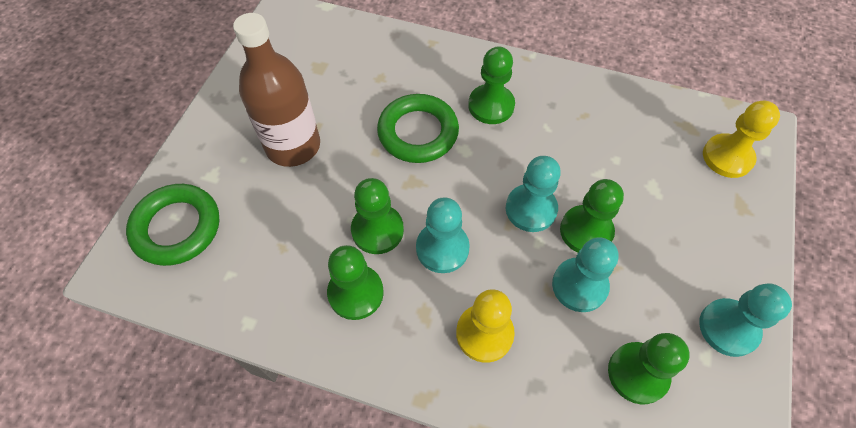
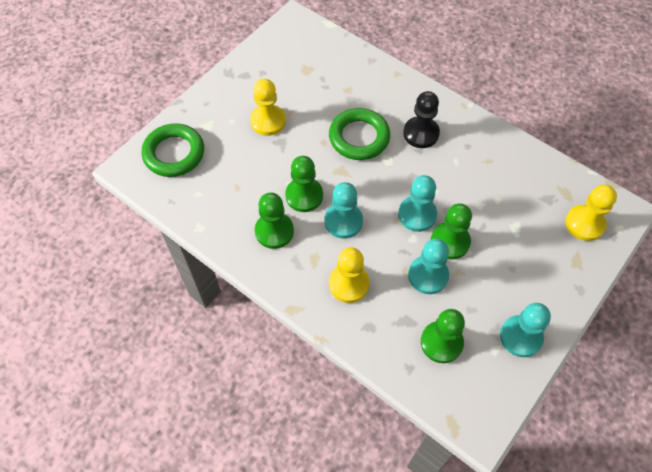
camera: 20 degrees right, 0 degrees up
(293, 146) = (268, 121): brown bottle -> yellow pawn
(491, 106) = (421, 133): green pawn -> black pawn

